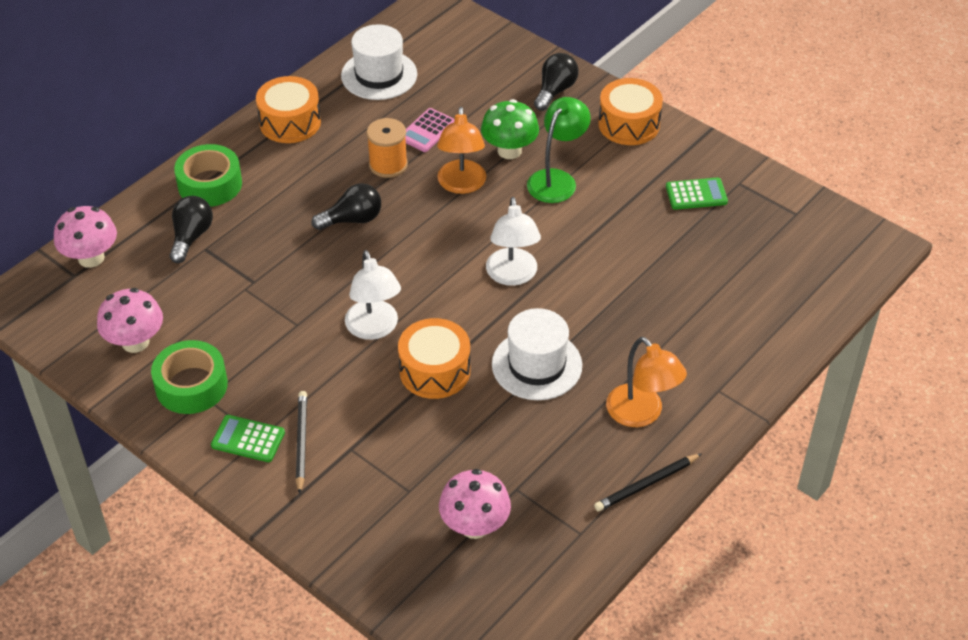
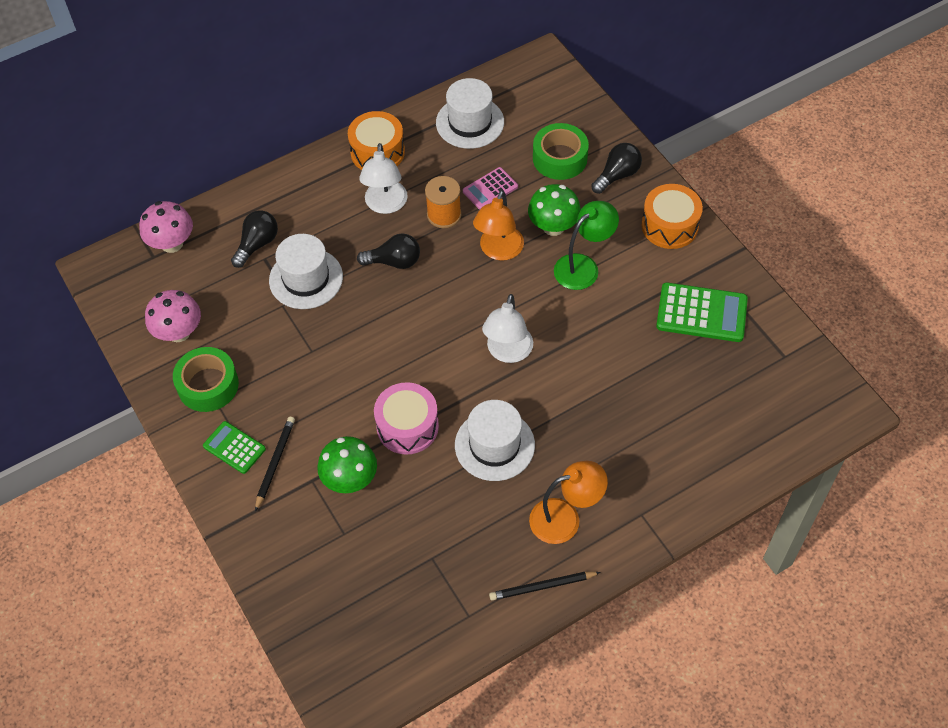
camera: 20 degrees right, 10 degrees up
(210, 184) = (290, 197): green tape -> green tape (560, 158)
(261, 257) = (306, 278): none -> white hat
(374, 329) = (373, 372): white lamp -> white lamp (385, 205)
(393, 437) = (350, 479): none -> green mushroom
(435, 371) = (407, 426): orange drum -> pink drum
(474, 526) = (385, 582): pink mushroom -> none
(641, 414) = (565, 518): orange lamp -> orange lamp turned 90 degrees counterclockwise
(696, 194) = (701, 313): green calculator -> green calculator, size x1.65

